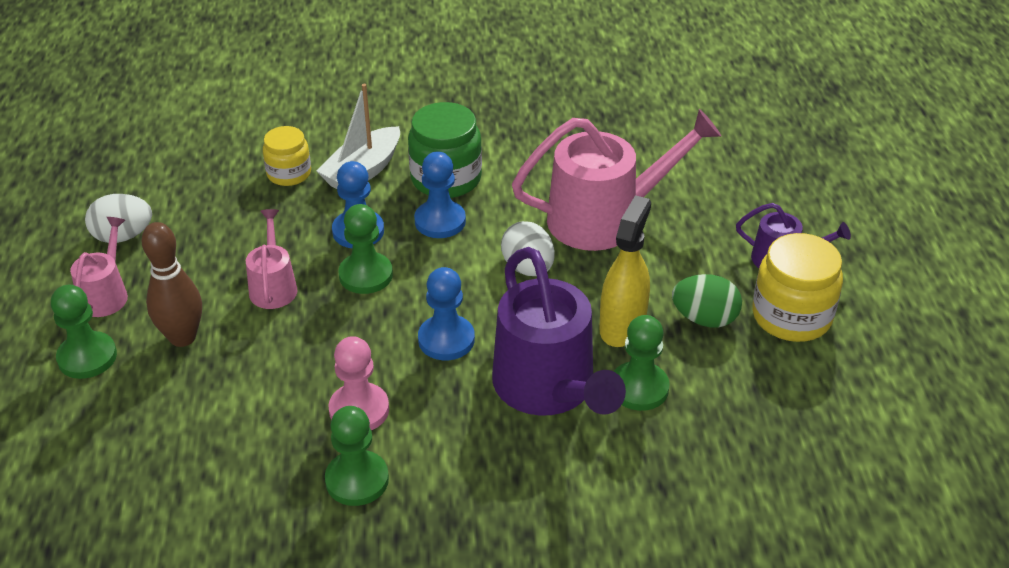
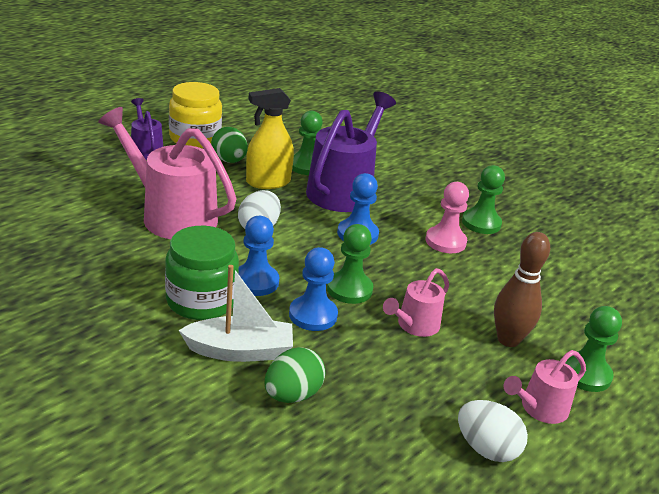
camera: 135 degrees left, 10 degrees down
(289, 173) = (292, 395): yellow jar -> green egg

